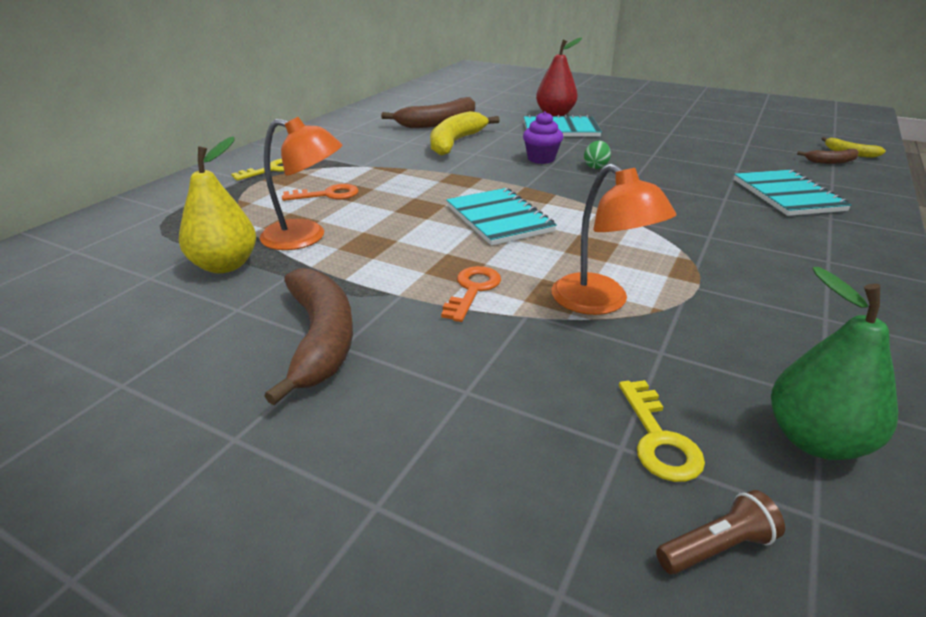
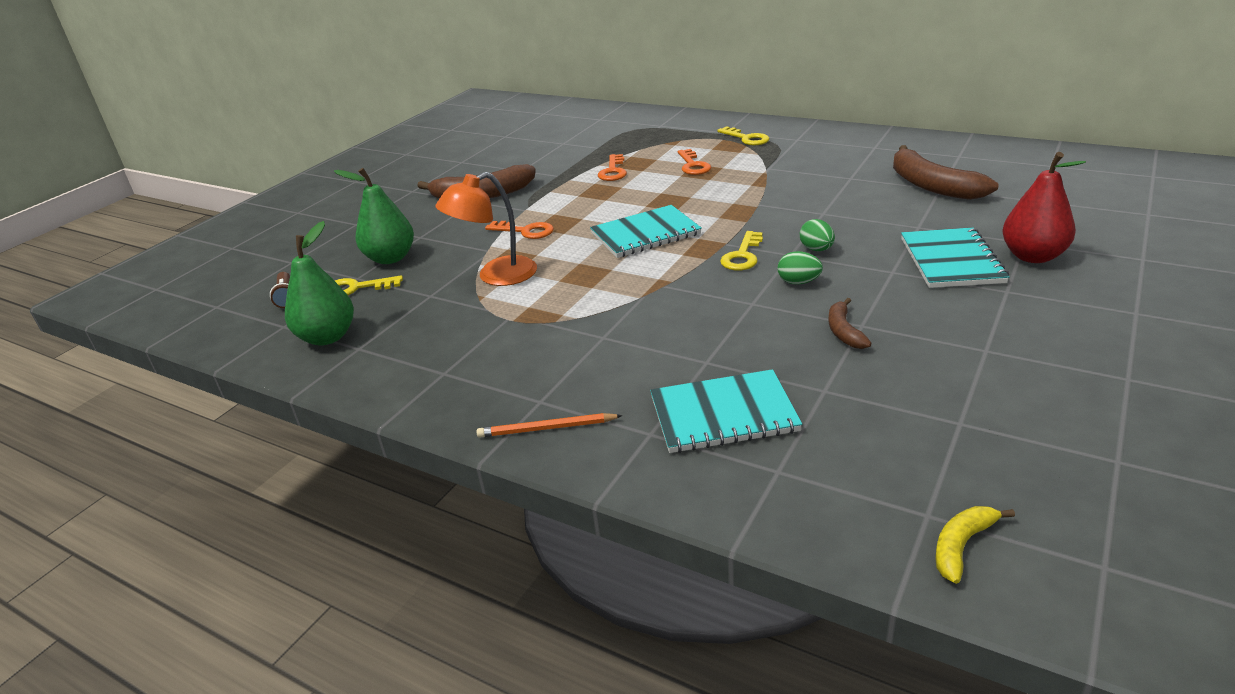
camera: 95 degrees right, 0 degrees up
(225, 265) = (574, 157): yellow pear -> none
(306, 237) = (613, 171): orange lamp -> orange key
(455, 142) = (858, 201): yellow banana -> none
(541, 159) = (816, 249): purple cupcake -> green egg
(547, 415) = (390, 258): none -> green pear
(550, 181) = (742, 255): none -> yellow key
(831, 161) = (894, 502): brown banana -> brown banana (844, 331)
(863, 255) = (546, 428): none -> orange pencil

